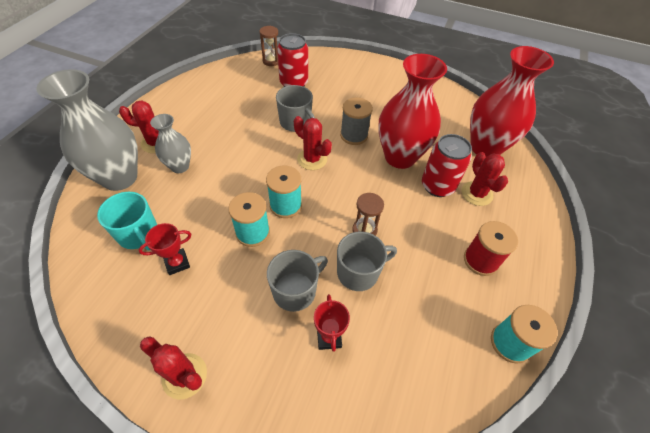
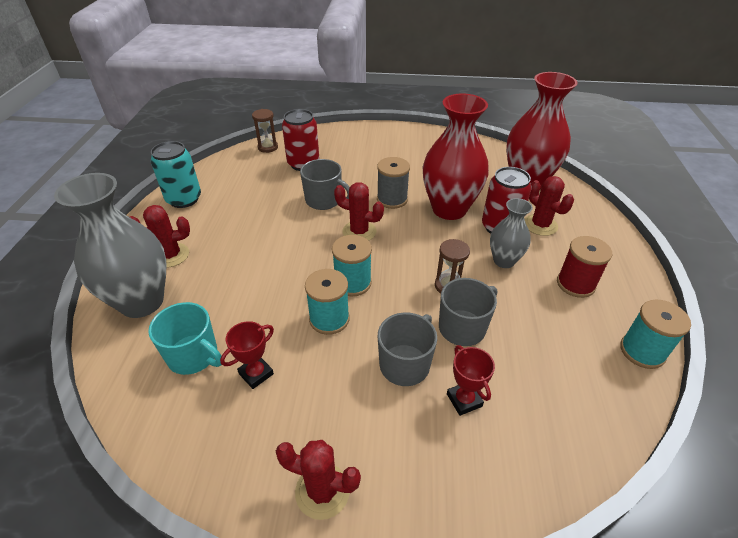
camera: 15 degrees left, 10 degrees down
(180, 166) = (211, 273): grey vase -> grey vase (504, 261)
(185, 95) = (184, 199): none -> turquoise can

